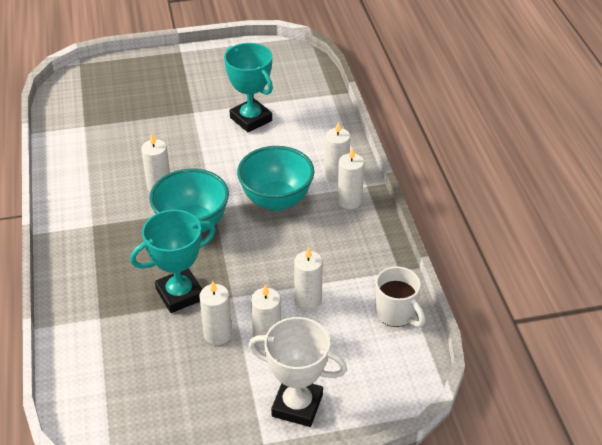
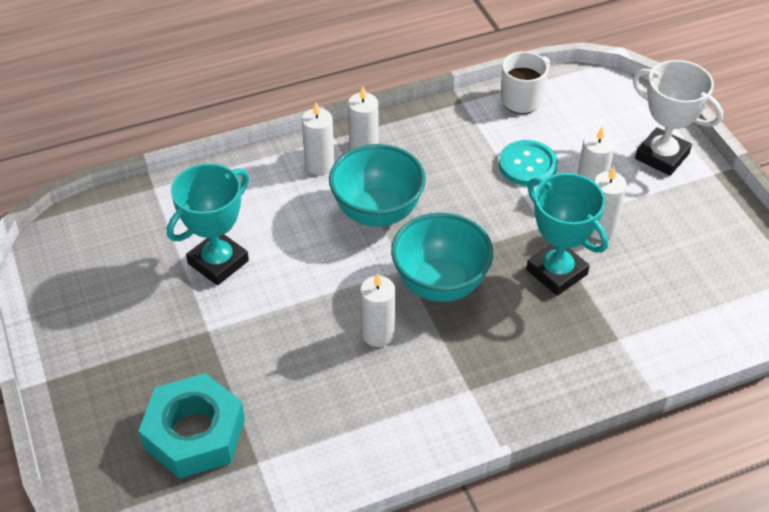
camera: 100 degrees left, 5 degrees up
(117, 103) = (194, 433): none -> turquoise nut
(297, 405) = (662, 156): white trophy -> white trophy turned 60 degrees counterclockwise
(308, 300) = (527, 165): white candle -> turquoise button

